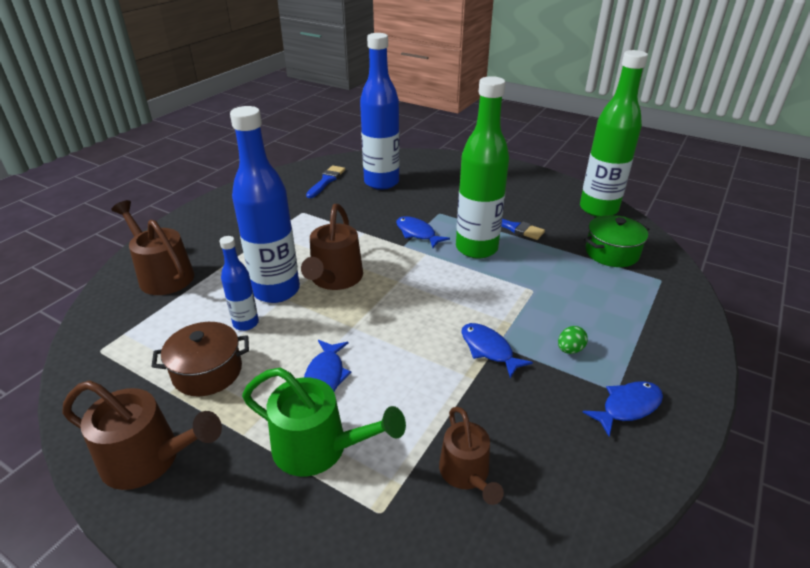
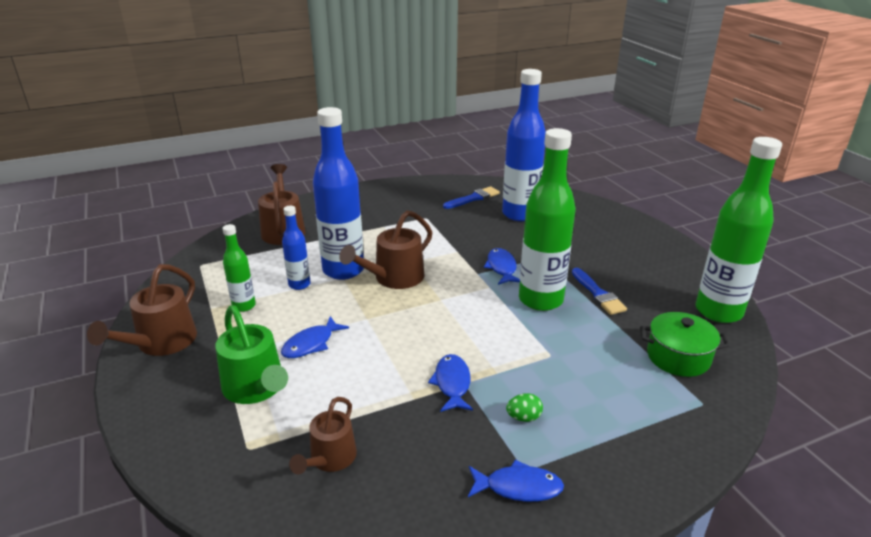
camera: 35 degrees right, 5 degrees down
(149, 459) = (161, 343): brown watering can -> brown watering can turned 60 degrees clockwise
(207, 372) = (244, 306): brown pot -> green bottle

